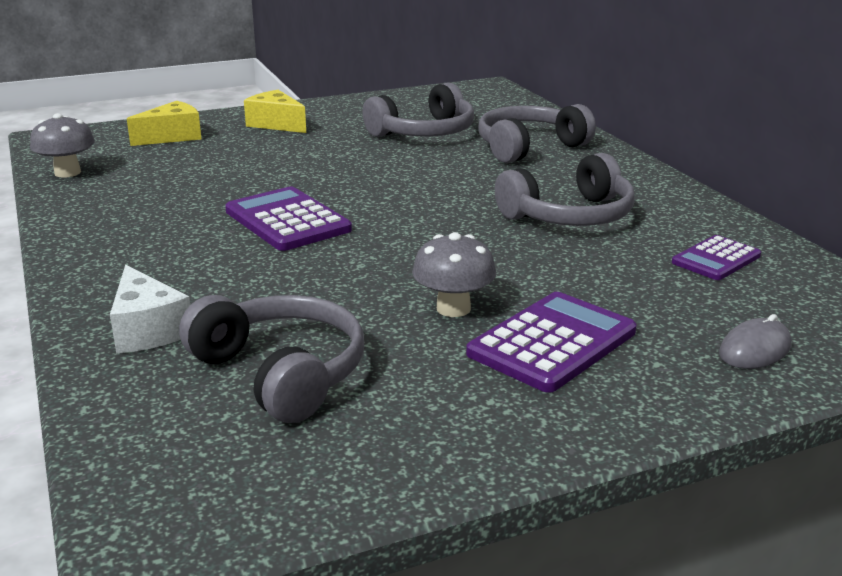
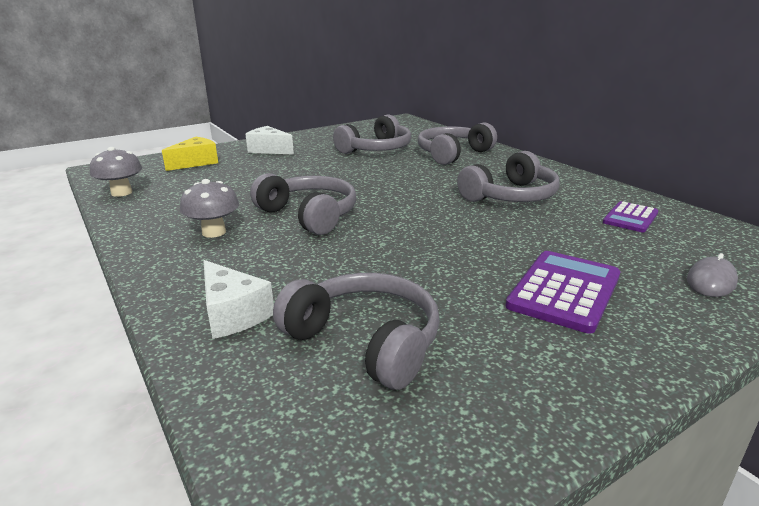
camera: 10 degrees left, 0 degrees up
(276, 124) = (269, 150): yellow cheese -> white cheese
(287, 221) = (309, 215): purple calculator -> grey headphones
(453, 308) = (472, 271): grey mushroom -> grey mushroom (214, 232)

